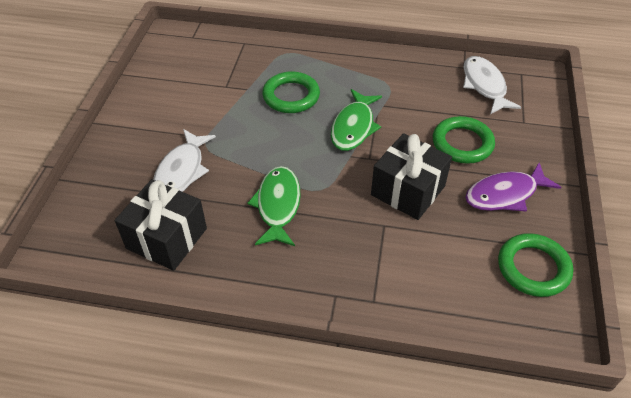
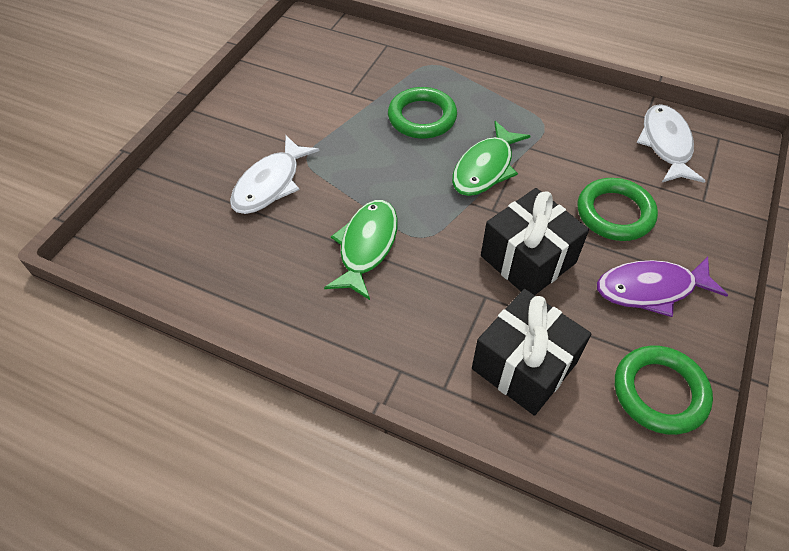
camera: 15 degrees right, 5 degrees up
(167, 238) = (230, 259): black gift -> black gift (524, 365)

